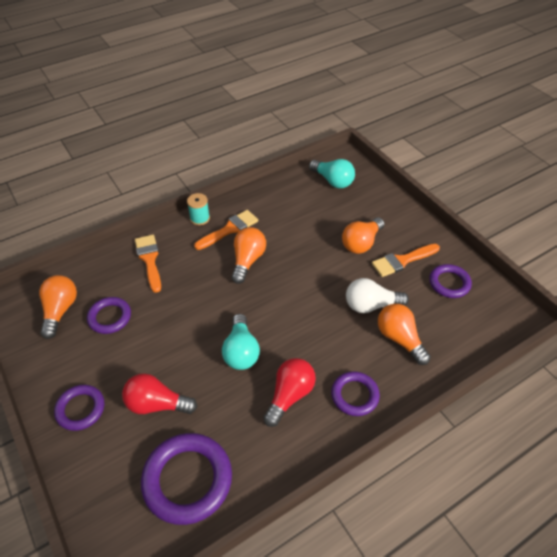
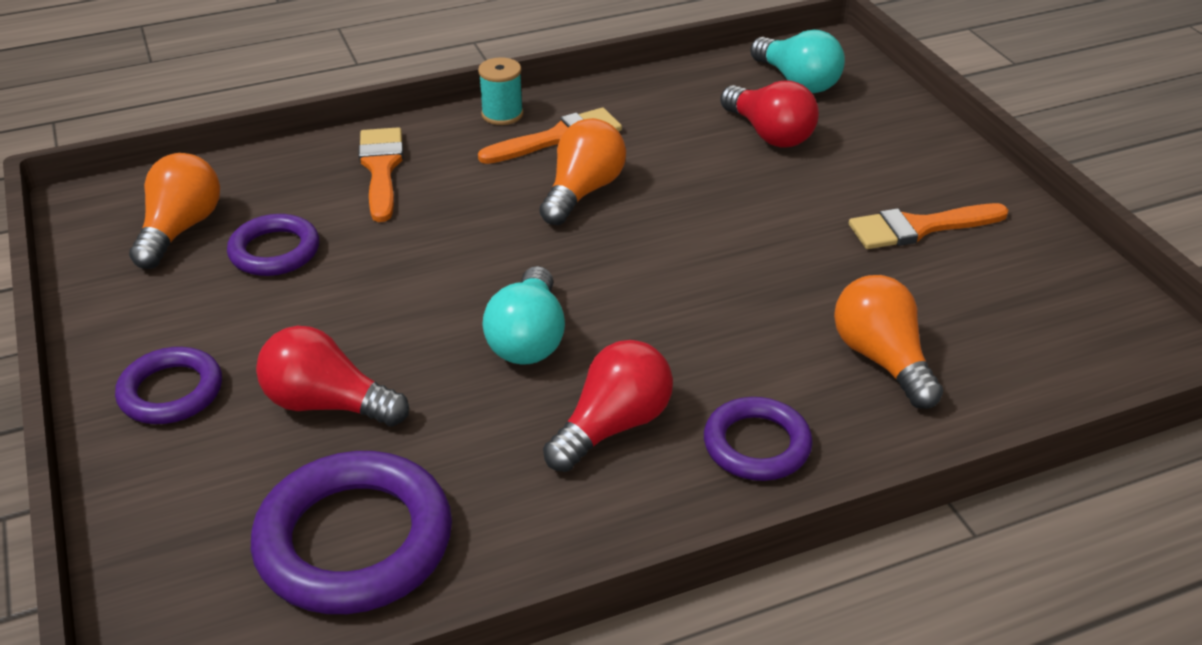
camera: 10 degrees right, 10 degrees down
(326, 214) = (769, 134): none -> red light bulb
(361, 243) = (834, 189): orange light bulb -> none
(370, 305) = (830, 294): white light bulb -> none
(449, 283) = (1017, 277): purple ring -> none

